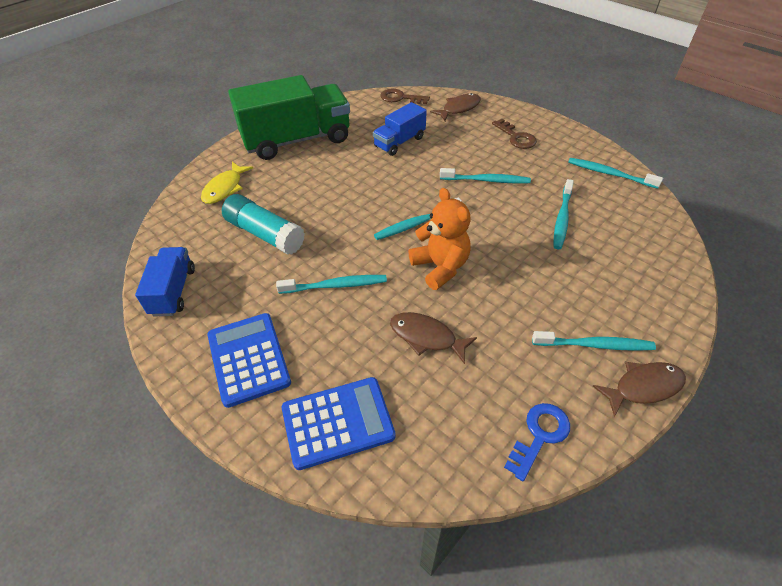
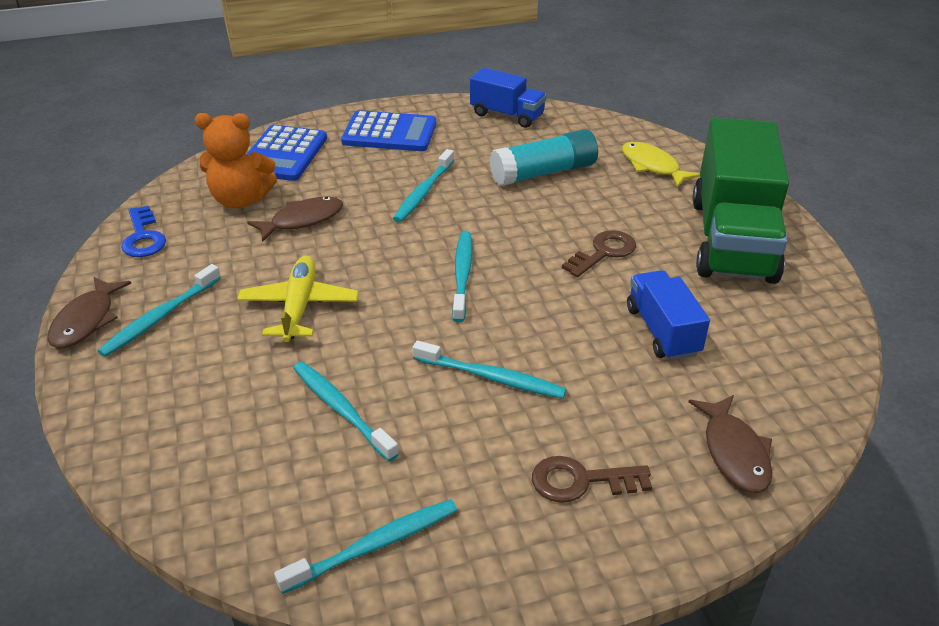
camera: 120 degrees right, 10 degrees down
(400, 98) = (817, 389): brown key -> brown key (604, 252)
(440, 267) = (375, 264): orange teddy bear -> orange teddy bear (241, 200)
(486, 180) = (491, 377): turquoise toothbrush -> turquoise toothbrush turned 105 degrees counterclockwise
(513, 279) = (299, 306): none -> yellow plane

